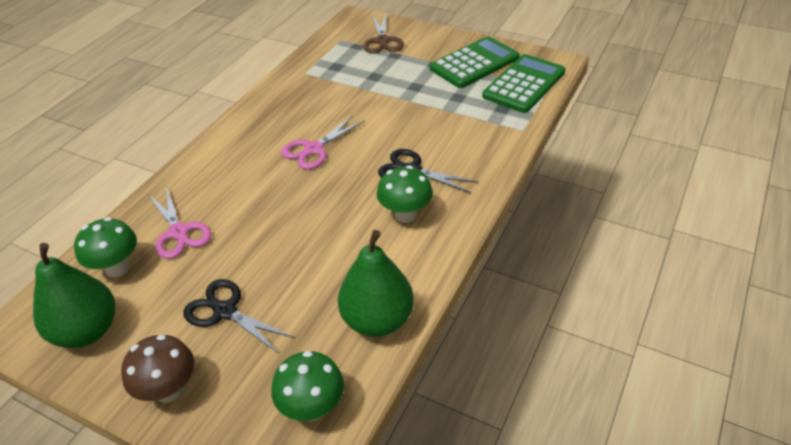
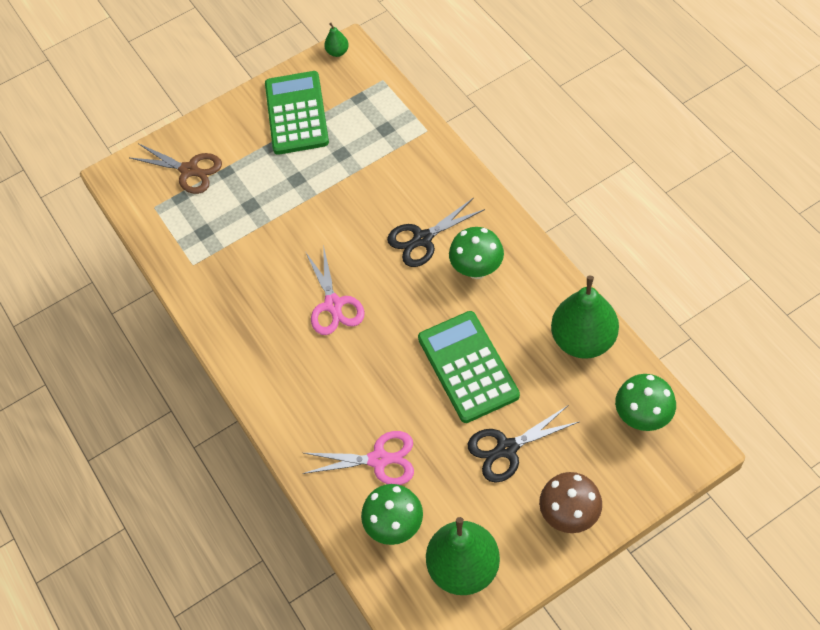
camera: 55 degrees left, 15 degrees up
(524, 84) = (361, 94): green calculator -> green calculator (468, 367)
(550, 58) = (337, 52): none -> green pear

